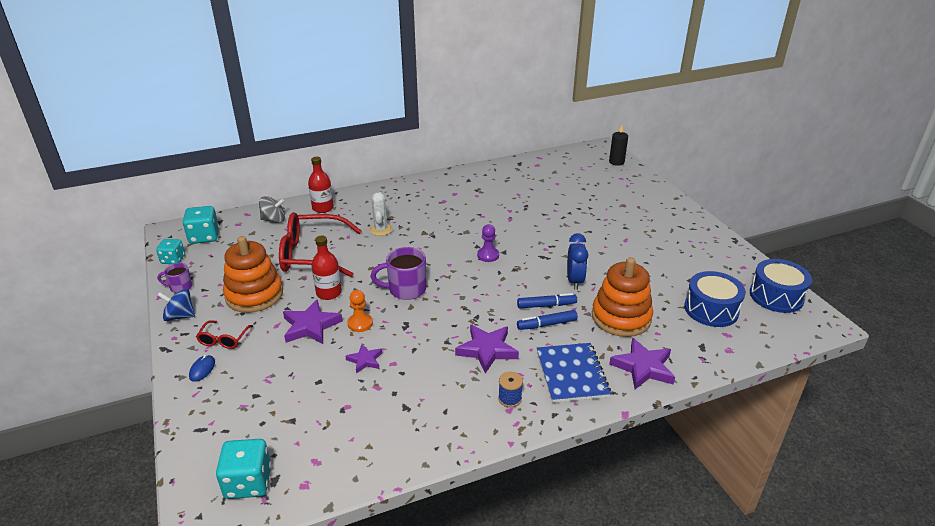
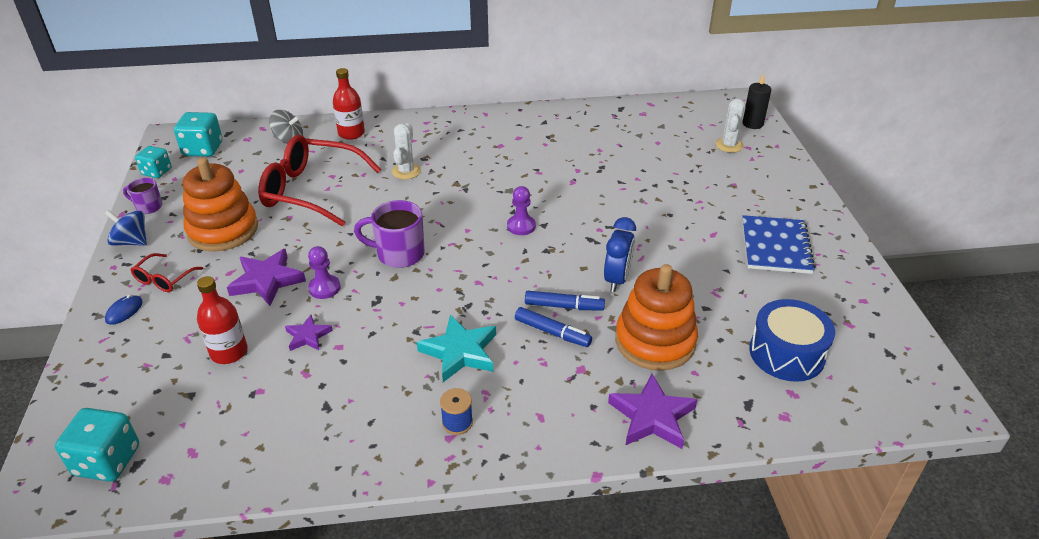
camera: 15 degrees right, 5 degrees up
(329, 293) = (307, 242): red bottle -> red bottle (229, 352)
(360, 323) = (324, 288): orange pawn -> purple pawn
(487, 350) = (460, 352): purple star -> turquoise star
(547, 324) = (552, 332): blue marker -> blue marker turned 150 degrees counterclockwise
(572, 374) = (552, 406): blue notebook -> blue notebook (775, 246)
(607, 178) = (729, 145): none -> white cactus
(776, 296) = (892, 351): blue drum -> none

